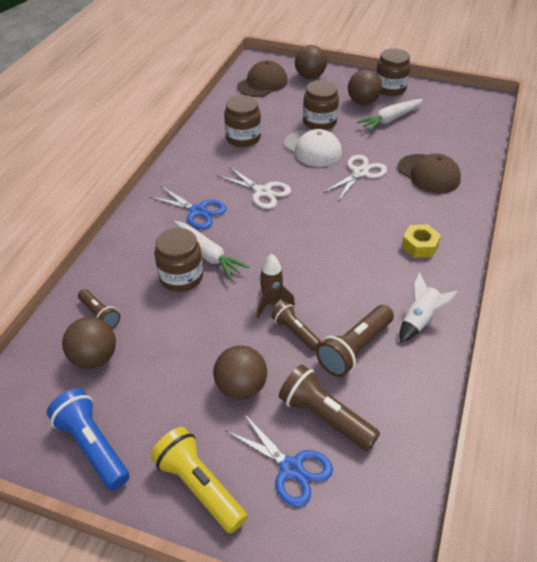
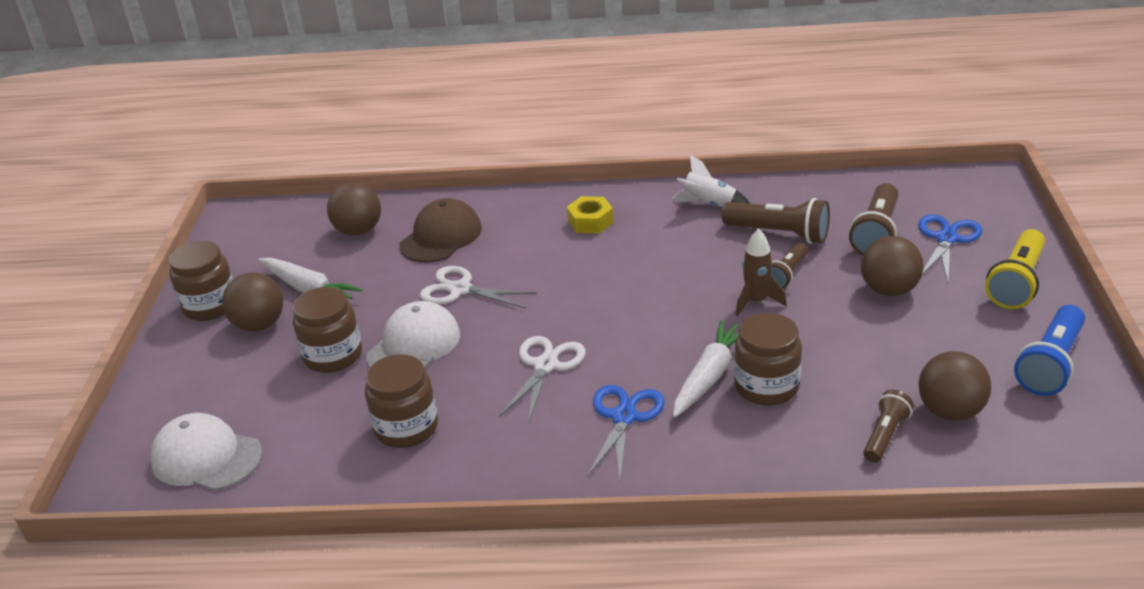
camera: 105 degrees left, 10 degrees down
(262, 83) = (206, 457): brown cap -> white cap
(310, 76) = (173, 403): brown ball -> brown ball (358, 231)

